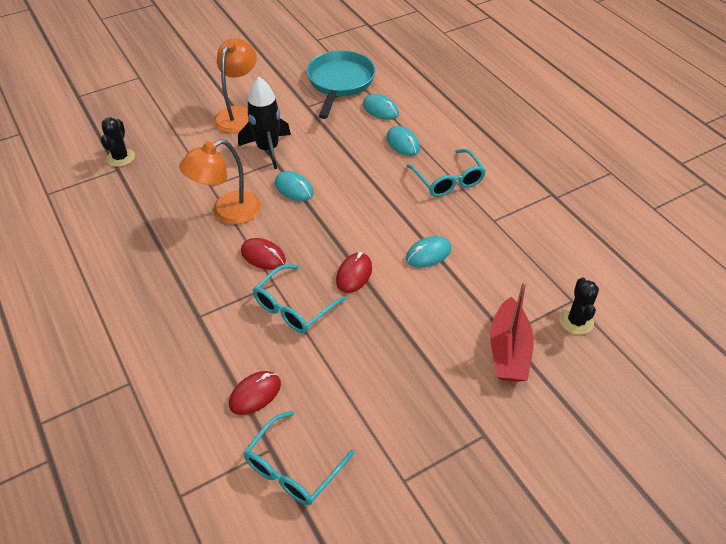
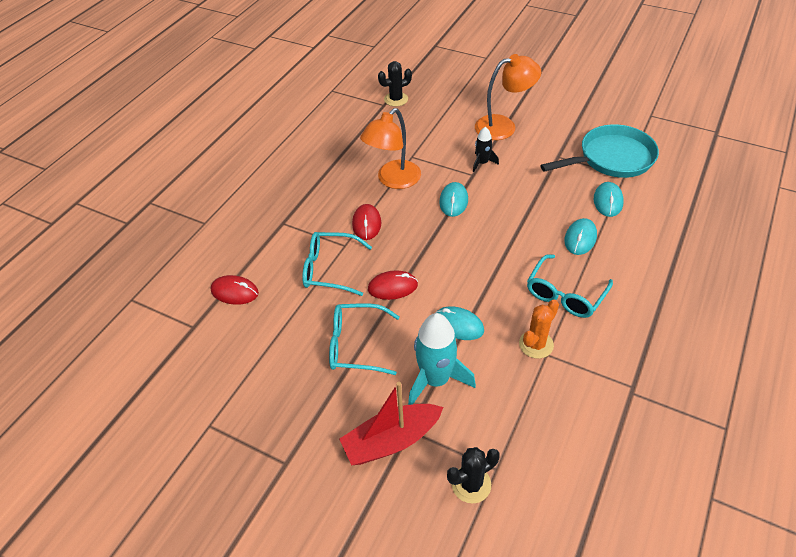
camera: 60 degrees right, 0 degrees up
(227, 212) = (393, 180): orange lamp -> orange lamp turned 75 degrees counterclockwise
(268, 149) = (482, 163): black rocket -> black rocket, size x0.54
(293, 467) = (185, 349): turquoise glasses -> turquoise glasses (357, 345)
(470, 294) = (435, 380): none -> turquoise rocket
(481, 221) = (536, 344): none -> orange cactus

